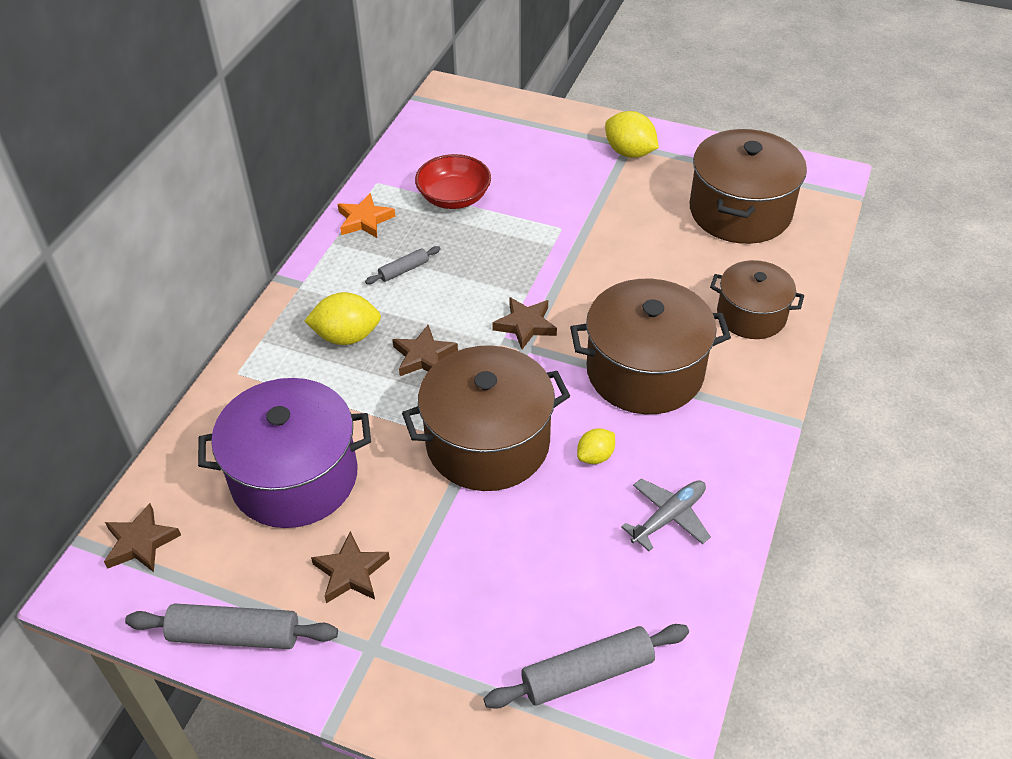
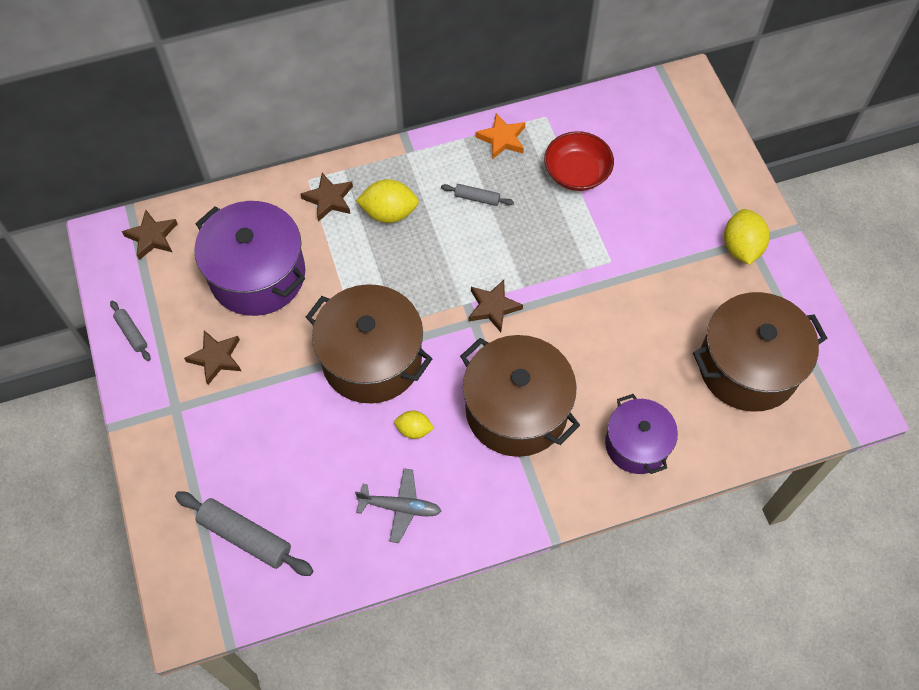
camera: 50 degrees right, 15 degrees up
(235, 634) = (132, 333): grey rolling pin -> grey rolling pin, size x0.54
(346, 336) = (389, 213): yellow lemon -> yellow lemon turned 45 degrees counterclockwise
(424, 356) = (411, 269): brown star -> brown star (329, 199)
(751, 315) = (637, 444): brown pot -> purple pot

